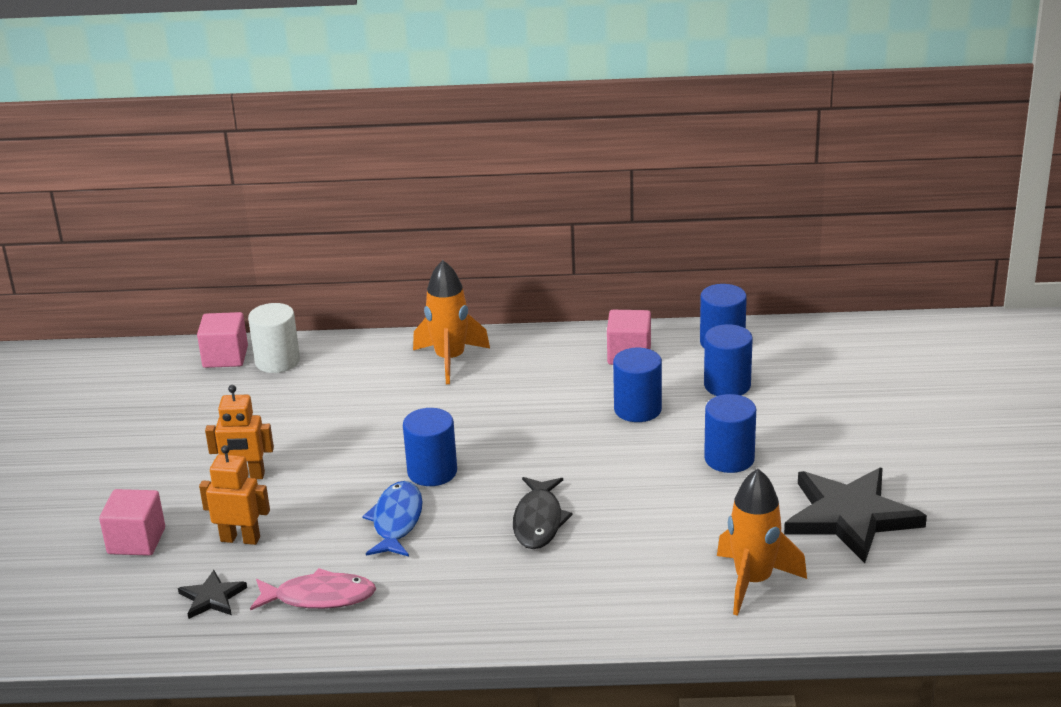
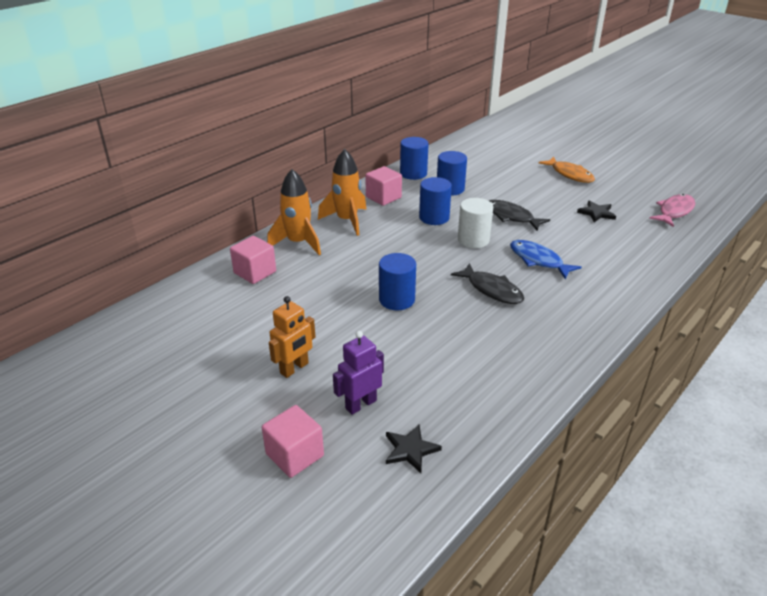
camera: 50 degrees left, 5 degrees up
(225, 357) = (148, 312): pink cube -> pink cube (255, 272)
(240, 539) = (360, 404): orange robot -> purple robot
(277, 361) = (191, 296): white cylinder -> white cylinder (473, 240)
(319, 597) = (467, 401): pink fish -> pink fish (674, 211)
(396, 521) = (427, 334): blue fish -> blue fish (538, 260)
(729, 459) = (511, 217): blue cylinder -> black fish
(753, 582) = (620, 258): orange rocket -> orange rocket (347, 221)
(850, 516) = (596, 213): black star -> black star, size x0.47
(931, 450) = (570, 174): none -> orange fish

